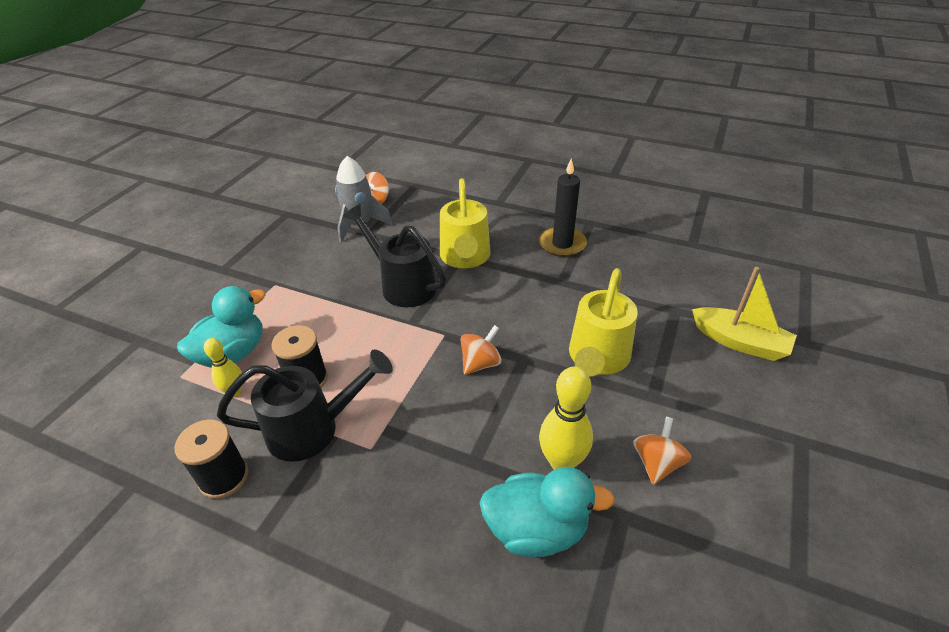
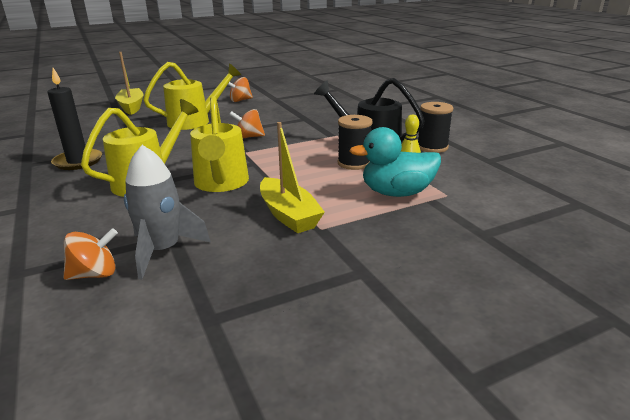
camera: 140 degrees left, 15 degrees down
(309, 284) = (288, 215): none -> yellow boat
(402, 284) = (221, 184): black watering can -> yellow watering can
(536, 529) = (308, 104): turquoise duck -> none
(562, 462) = (272, 109): yellow bowling pin -> none

